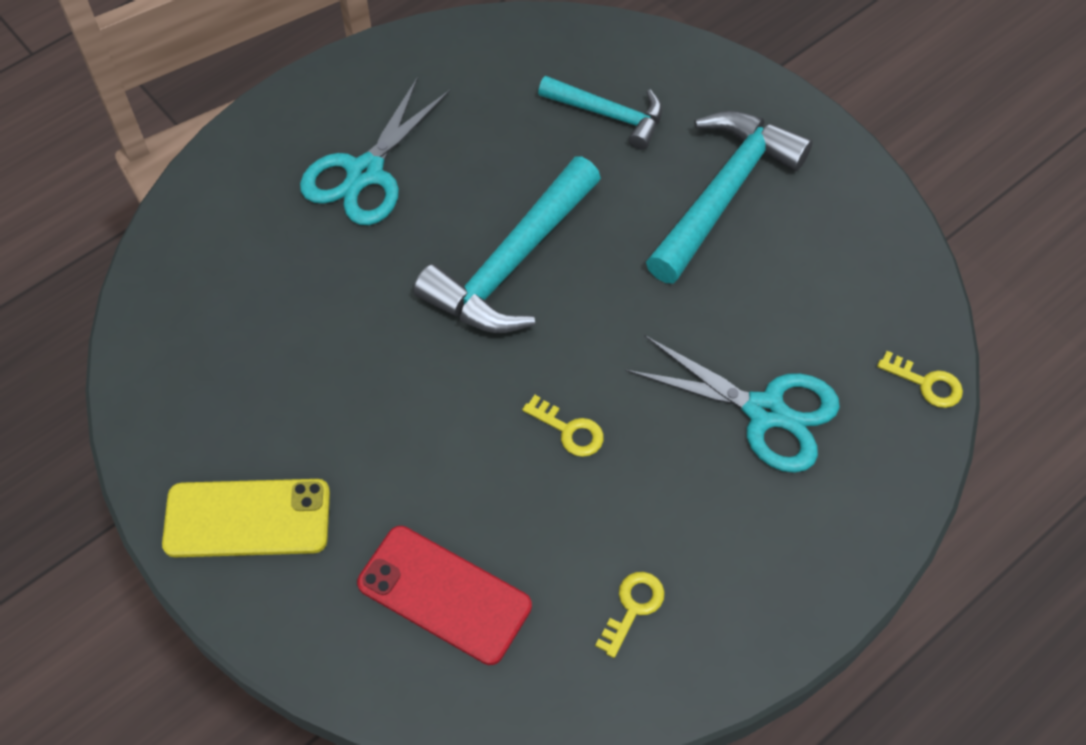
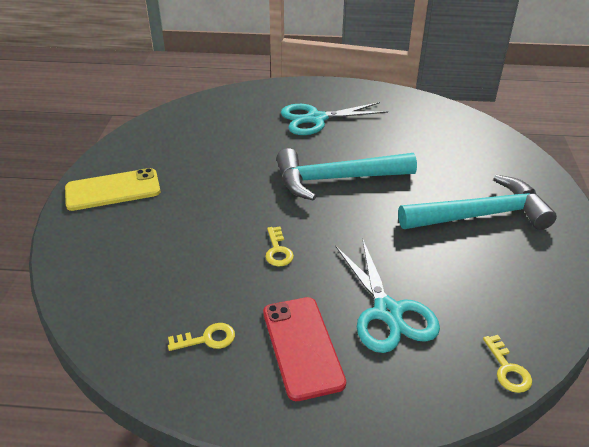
camera: 45 degrees right, 20 degrees down
(247, 519) = (113, 190): yellow phone -> yellow phone turned 60 degrees counterclockwise
(444, 594) = (139, 268): red phone -> red phone (302, 346)
(608, 115) = (455, 157): turquoise hammer -> none

